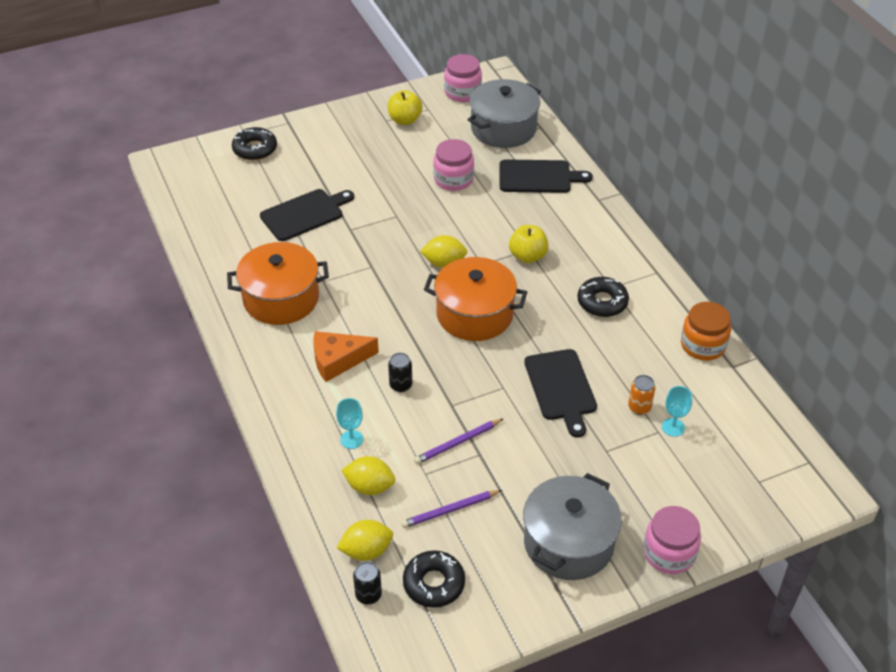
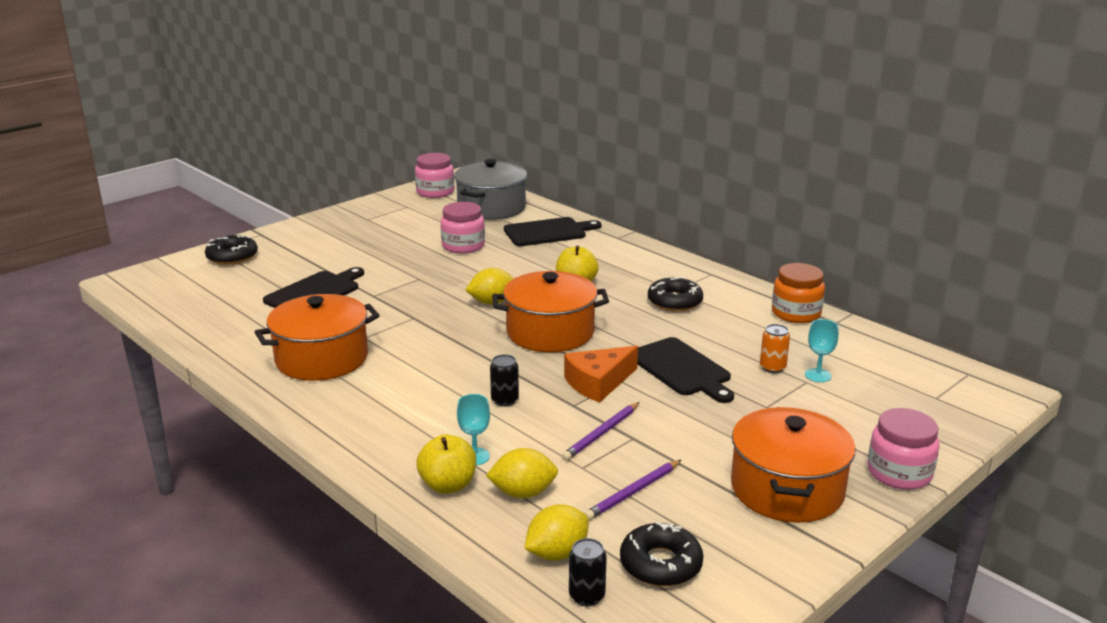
camera: 20 degrees left, 20 degrees down
(338, 360) = (418, 394): orange cheese -> orange cheese (598, 383)
(405, 120) = (387, 216): yellow apple -> yellow apple (448, 485)
(568, 542) = (787, 489): grey pot -> orange pot

